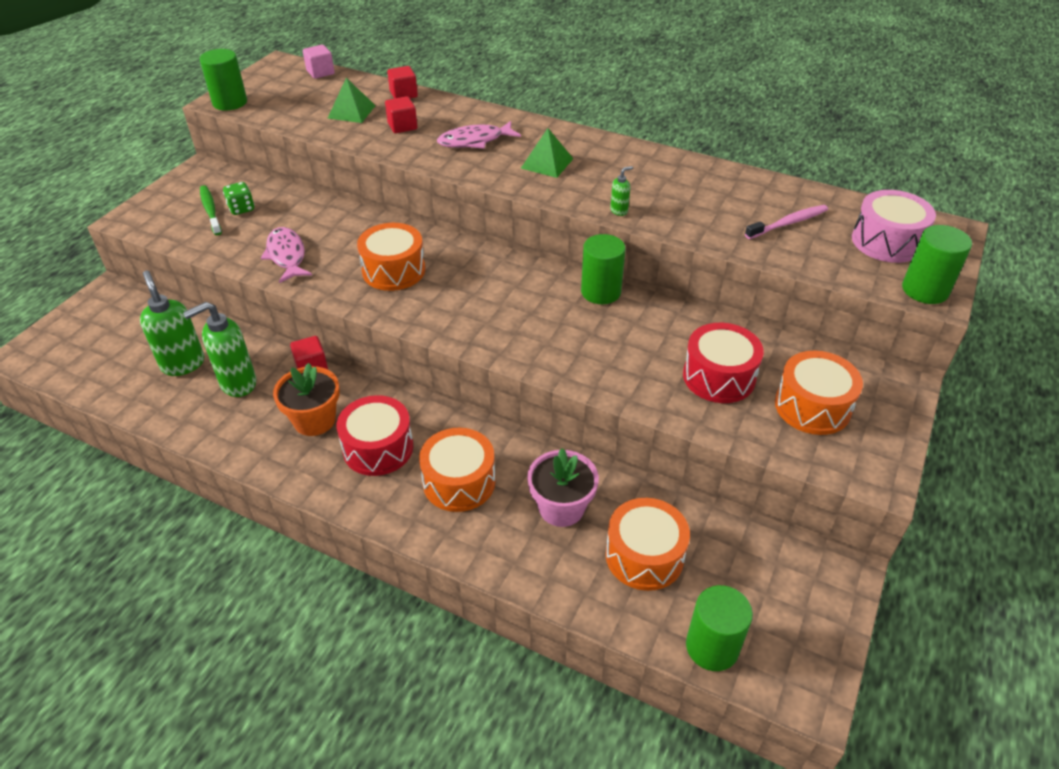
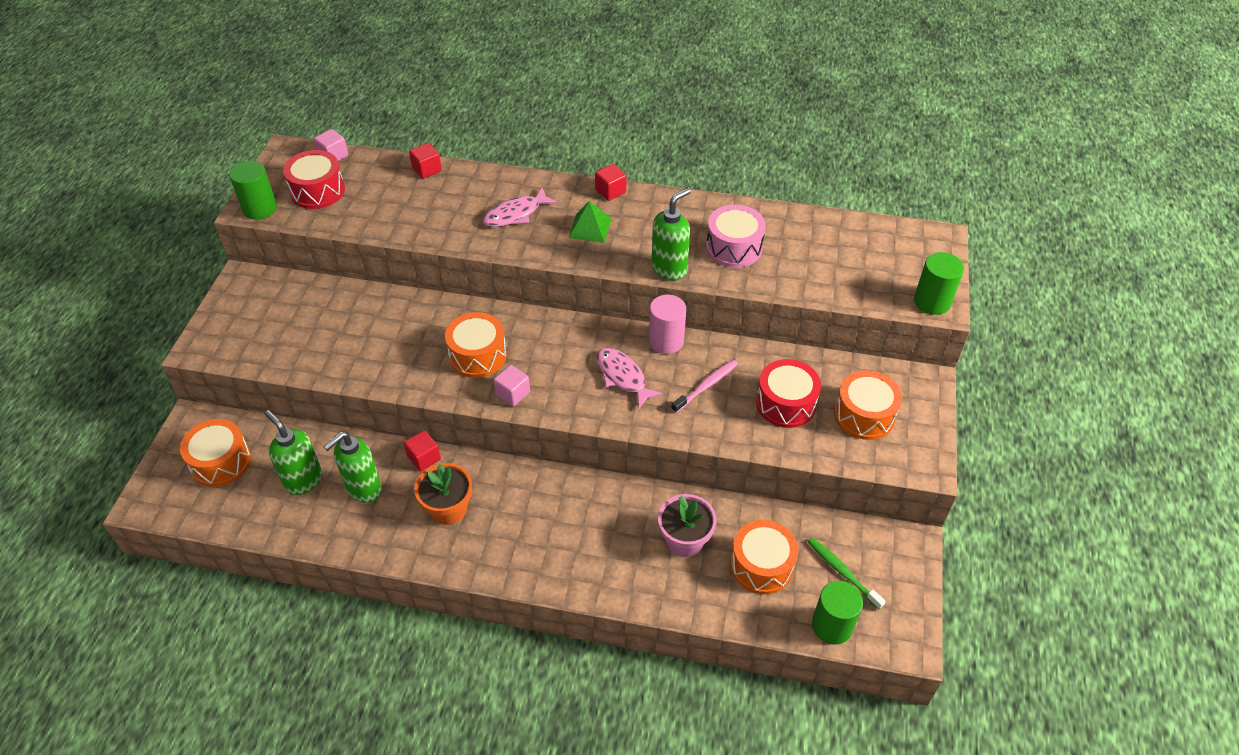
camera: 15 degrees left, 5 degrees up
(210, 210) = (276, 323): green toothbrush -> green toothbrush (842, 572)
(241, 208) = (305, 316): green dice -> none
(287, 255) = (372, 359): pink fish -> pink fish (623, 377)
(351, 111) = (385, 199): green pyramid -> none
(378, 448) = (514, 522): red drum -> red drum (318, 191)
(402, 126) = (441, 208): red cube -> red cube (610, 191)
(414, 311) = (513, 393): none -> pink cube
(459, 482) = (594, 537): orange drum -> orange drum (221, 462)
(601, 292) = (666, 341): green cylinder -> pink cylinder
(619, 211) = (669, 269): green soap dispenser -> green soap dispenser, size x2.19
(788, 223) = (812, 255): pink toothbrush -> pink toothbrush (706, 386)
(886, 241) = (893, 259): pink drum -> pink drum (734, 247)

